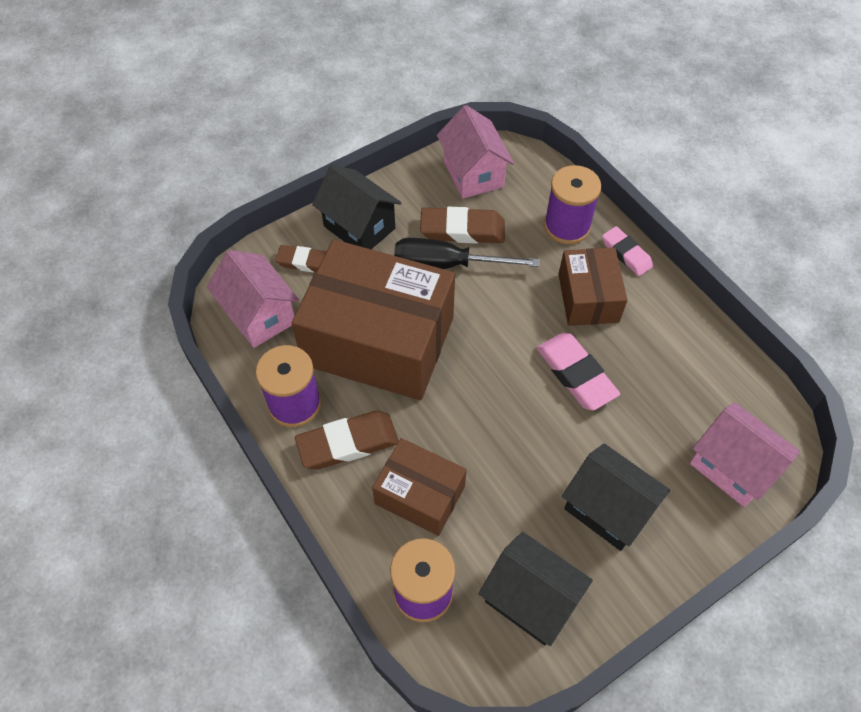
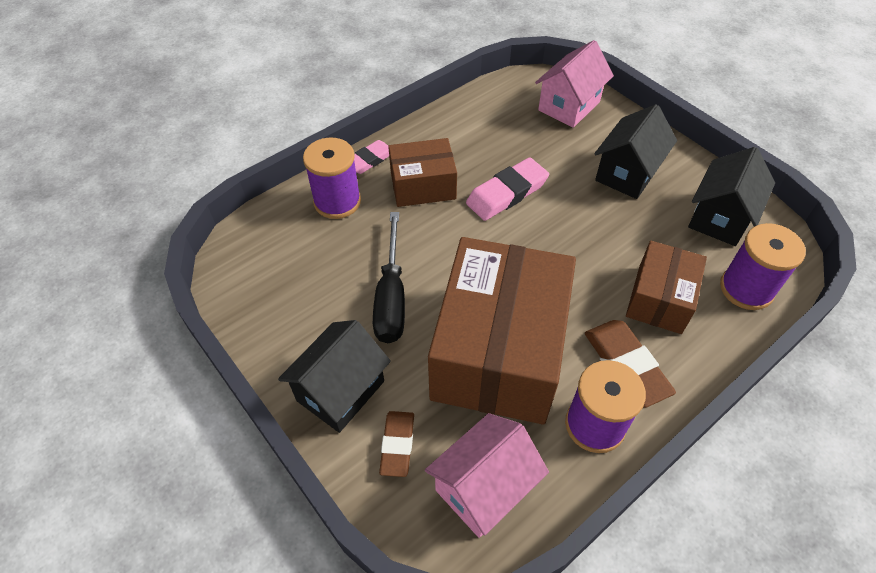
camera: 95 degrees left, 5 degrees down
(462, 230) = (343, 287): brown eraser -> none
(473, 174) = (261, 282): pink house -> none

